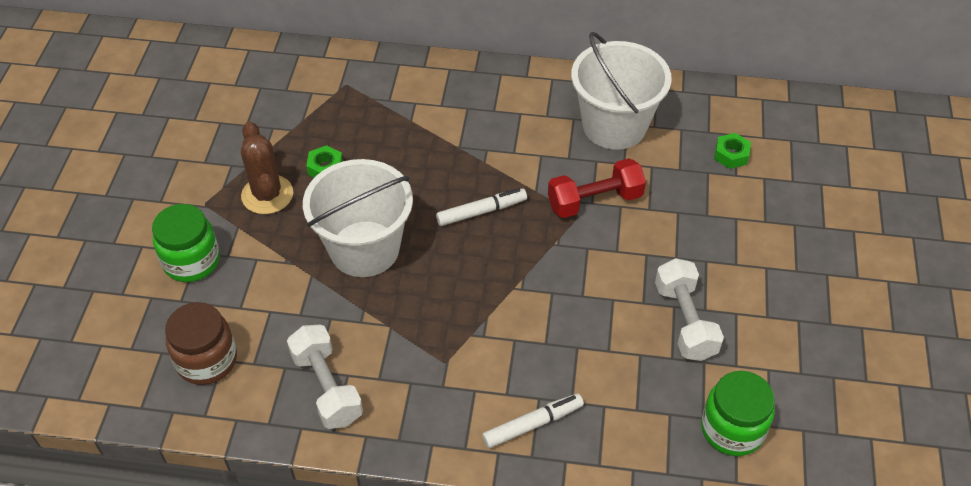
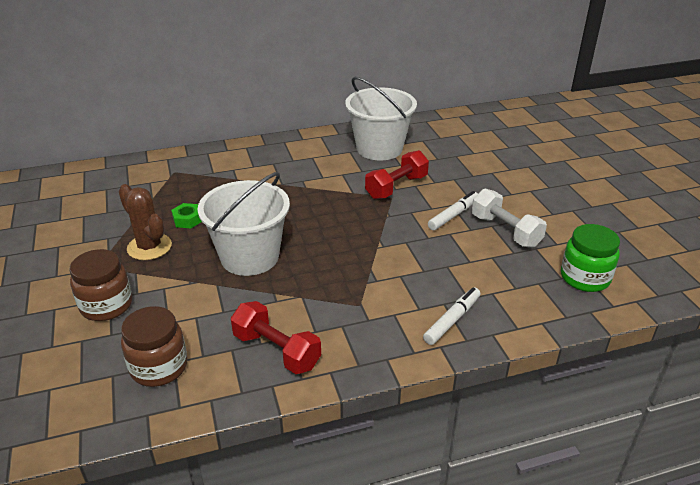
camera: 25 degrees left, 15 degrees down
(191, 261) = (106, 305): green jar -> brown jar
(327, 387) = (276, 350): white dumbbell -> red dumbbell
(481, 211) = (323, 213): white marker -> white marker (453, 215)
(731, 155) = (463, 144): green nut -> none

